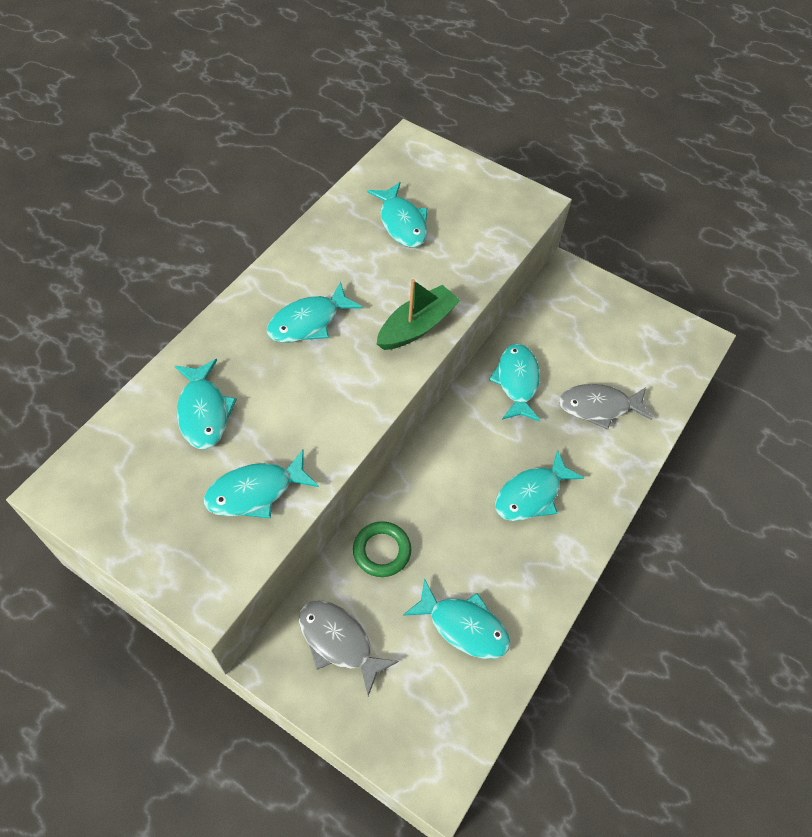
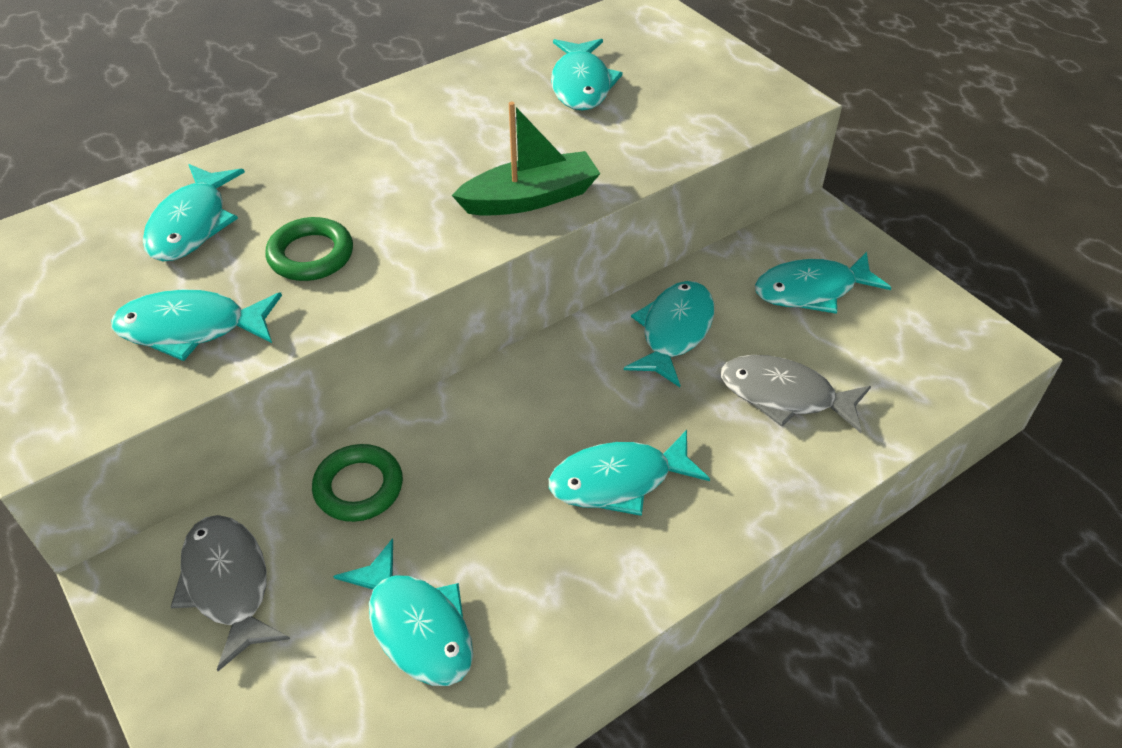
camera: 25 degrees right, 10 degrees down
(300, 412) = (311, 255): none -> green ring
(308, 322) = (389, 161): turquoise fish -> turquoise fish (811, 290)

